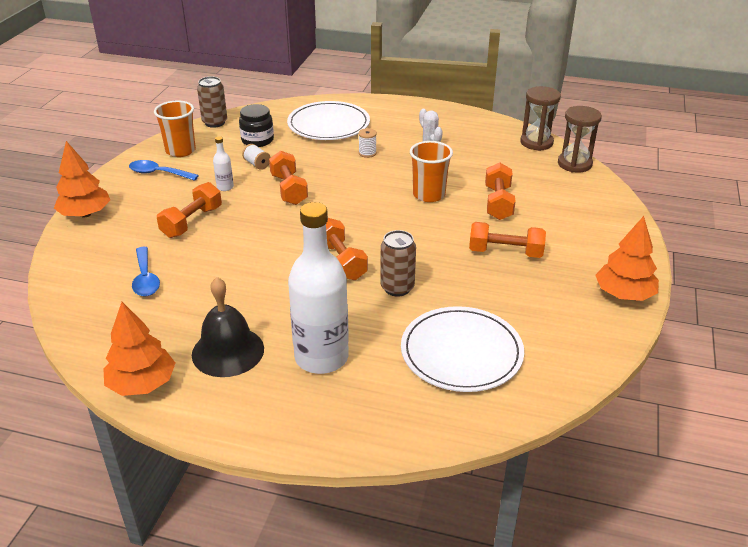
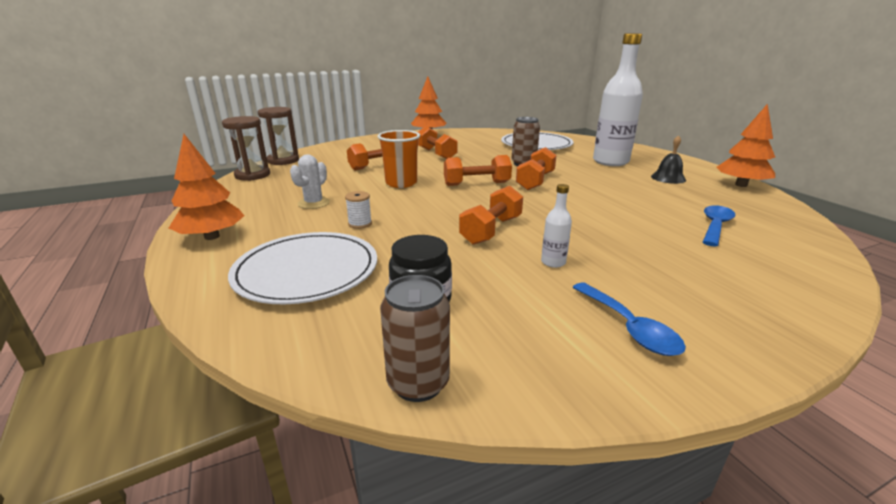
camera: 130 degrees left, 10 degrees down
(85, 214) = (789, 319): orange tree -> orange tree (212, 236)
(180, 151) = (554, 352): orange cup -> none
(192, 222) = (630, 247): orange dumbbell -> orange dumbbell (476, 184)
(228, 351) = (668, 178): black bell -> black bell, size x0.62
(257, 164) = (478, 268): white spool -> none

